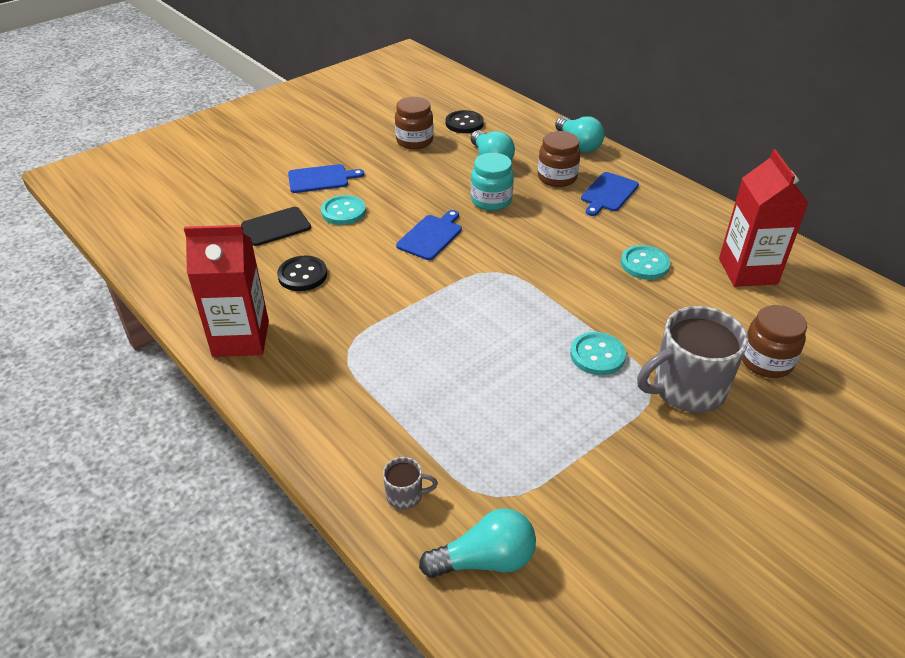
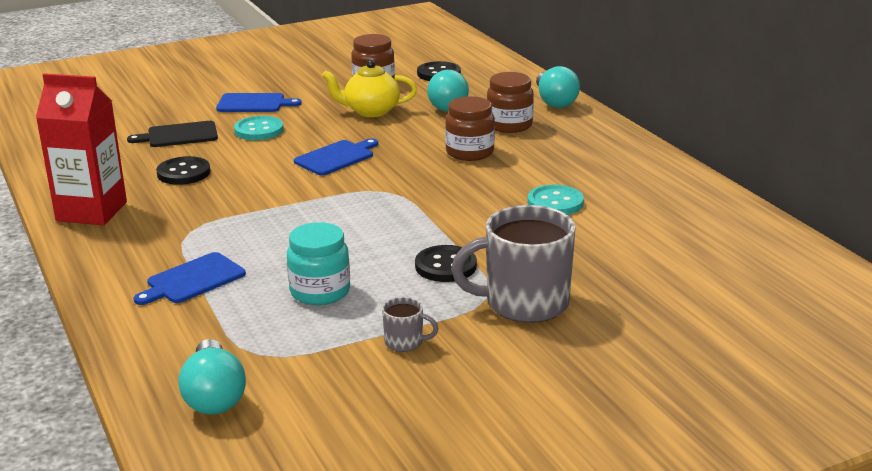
camera: 15 degrees right, 15 degrees down
(405, 495) = (170, 340): grey mug -> grey mug (405, 342)
(430, 175) = (371, 111): none -> yellow teapot
(485, 560) = (214, 396): turquoise light bulb -> turquoise light bulb turned 75 degrees clockwise
(491, 200) = (422, 136): turquoise jar -> turquoise jar (320, 292)
(597, 355) = (445, 266): turquoise button -> black button
(608, 193) = (558, 143): blue cutting board -> blue cutting board (192, 280)
(747, 271) = (672, 221): red carton -> none
(766, 361) = (633, 294): brown jar -> brown jar (470, 152)

